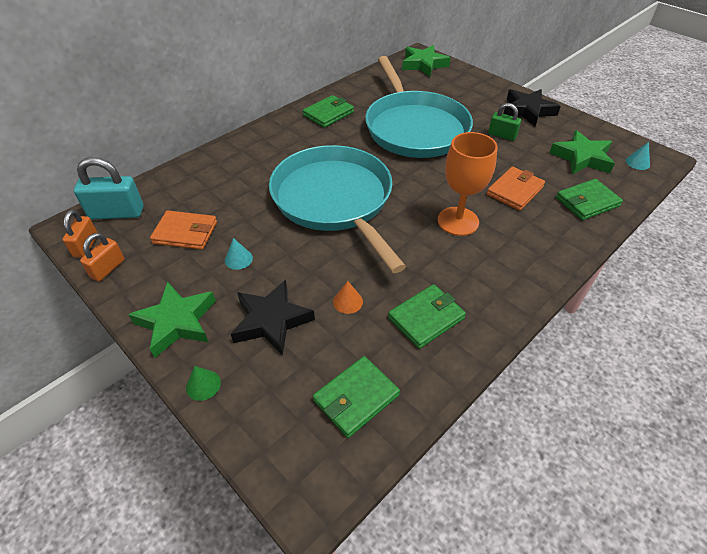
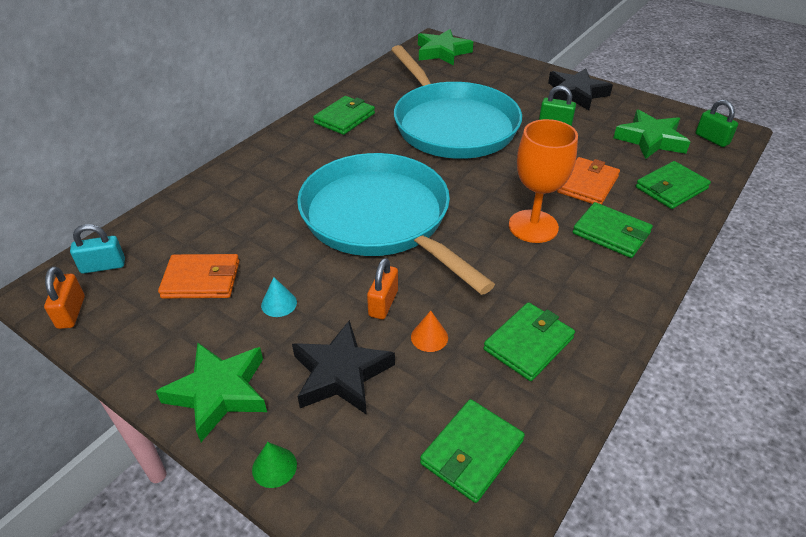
camera: 10 degrees left, 5 degrees down
(108, 268) = (108, 337): orange padlock -> orange padlock (383, 303)
(117, 213) = (103, 266): turquoise padlock -> turquoise padlock, size x0.62
(522, 235) = (611, 233): none -> green wallet
(637, 162) = (712, 139): turquoise cone -> green padlock

